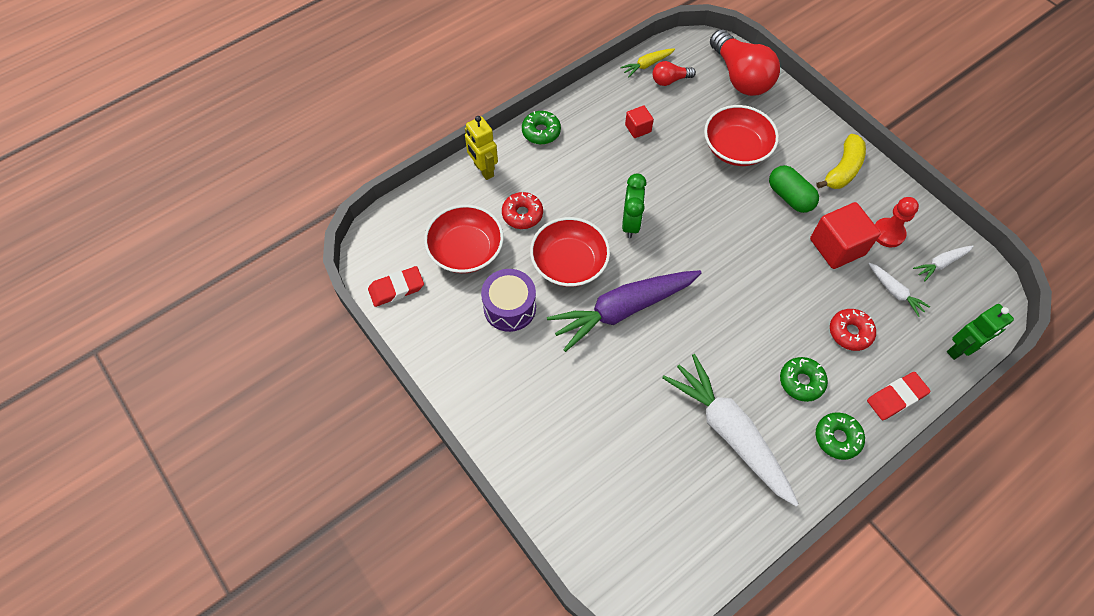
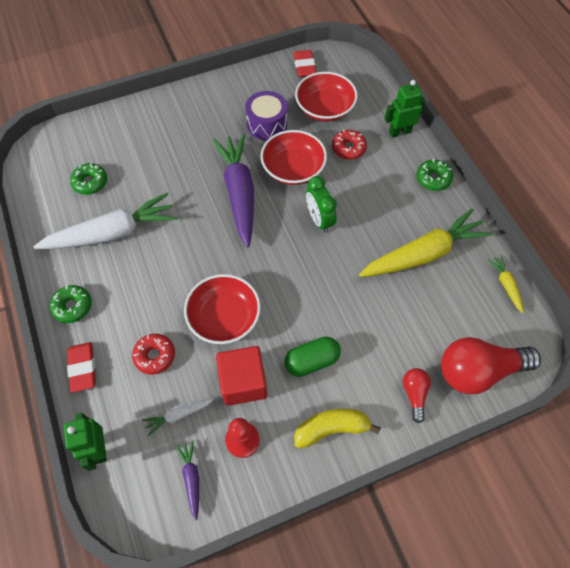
camera: 105 degrees right, 0 degrees up
(483, 170) = (399, 132): yellow robot -> green robot
(630, 223) = (319, 220): green clock -> green clock turned 45 degrees clockwise
(638, 128) = (423, 254): red cube -> yellow carrot
(670, 80) = (482, 300): red light bulb -> red light bulb (414, 394)
(736, 148) = (382, 333): red bowl -> red bowl (224, 317)
(801, 381) = (129, 298): green donut -> green donut (90, 182)
(843, 169) = (331, 428): yellow banana -> yellow banana turned 120 degrees clockwise
(941, 264) = (191, 478): white carrot -> purple carrot

